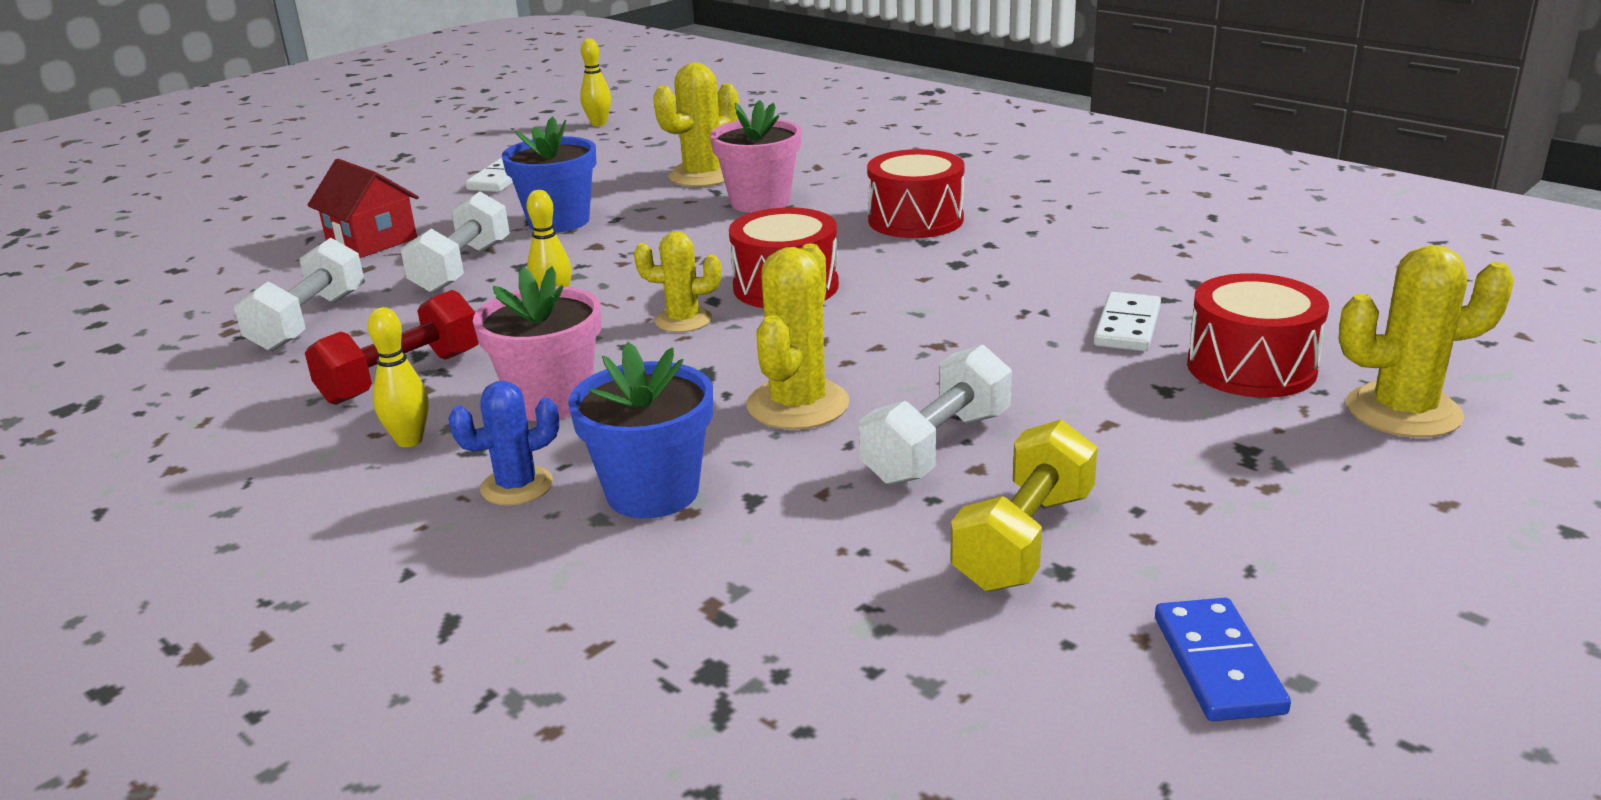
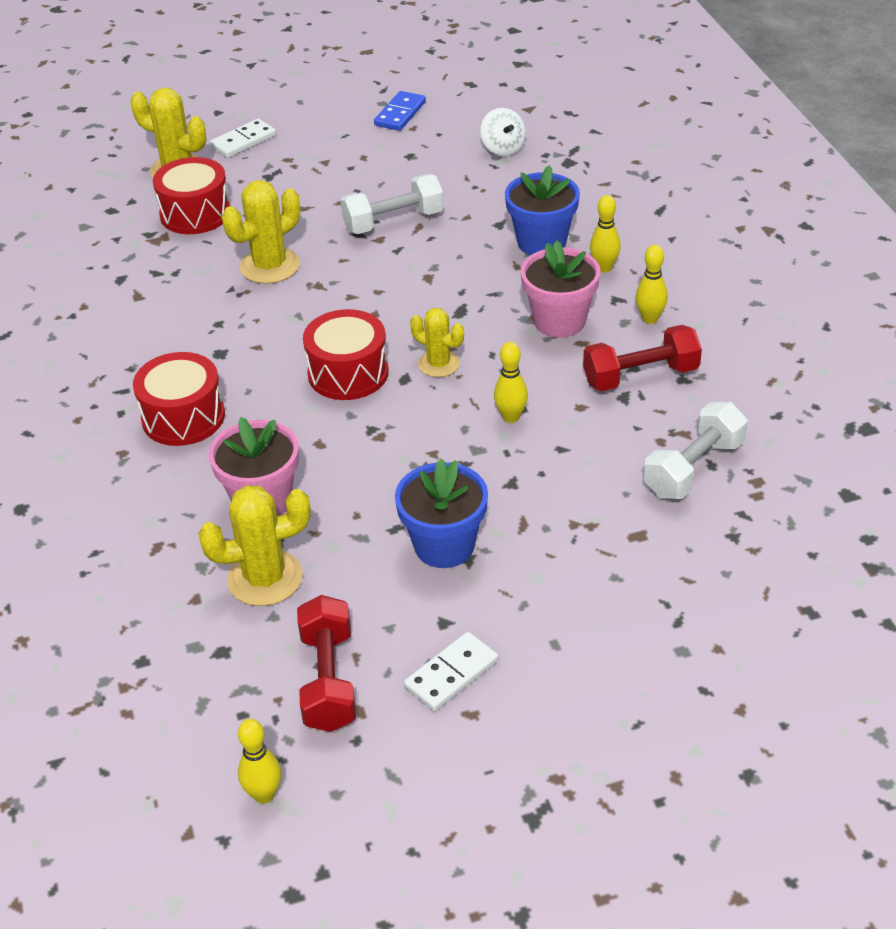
camera: 150 degrees left, 15 degrees up
(371, 241) = (620, 586): red house -> none
(462, 268) = (557, 498): white dumbbell -> none
(517, 486) = (604, 268): blue cactus -> yellow bowling pin
(598, 157) = (328, 680): none -> red dumbbell
(798, 405) = (432, 270): yellow cactus -> yellow cactus (270, 266)
(888, 655) = (503, 148): none -> white spinning top
(1024, 540) = (409, 170): yellow dumbbell -> none
(1127, 326) = (207, 260): white domino -> white domino (243, 141)

